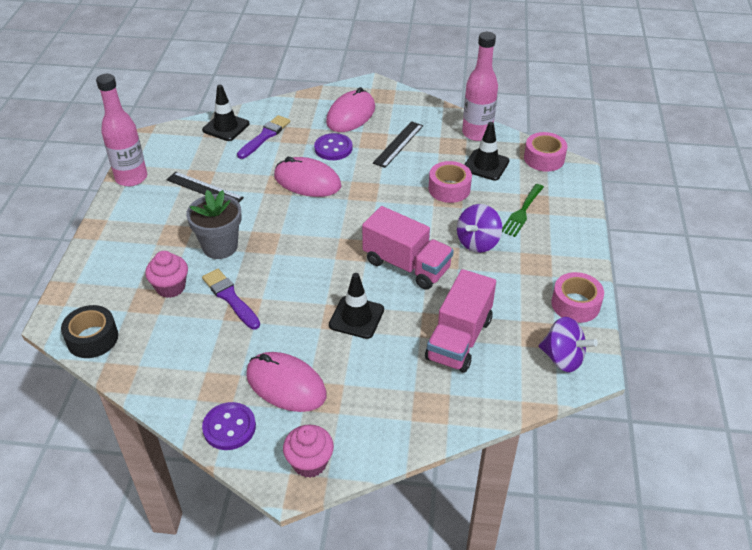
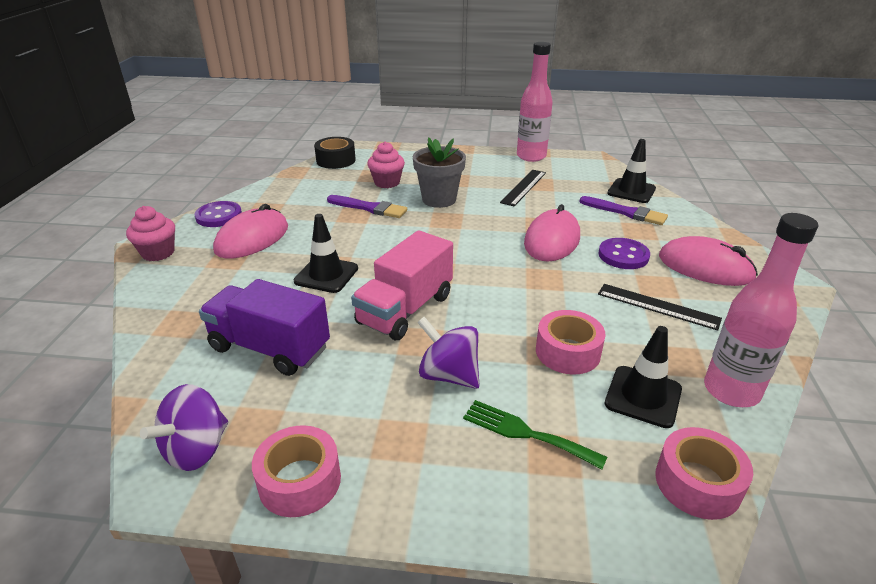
camera: 90 degrees right, 10 degrees down
(230, 298) = (369, 208): purple brush -> purple brush turned 60 degrees clockwise
(459, 339) = (270, 348): pink truck -> purple truck

